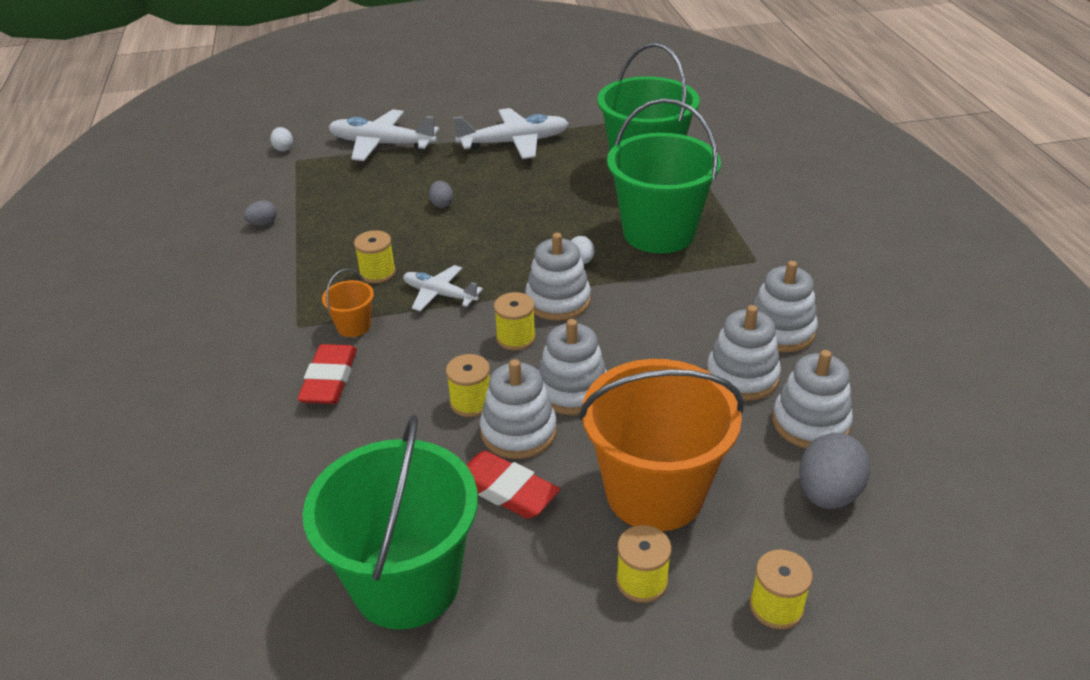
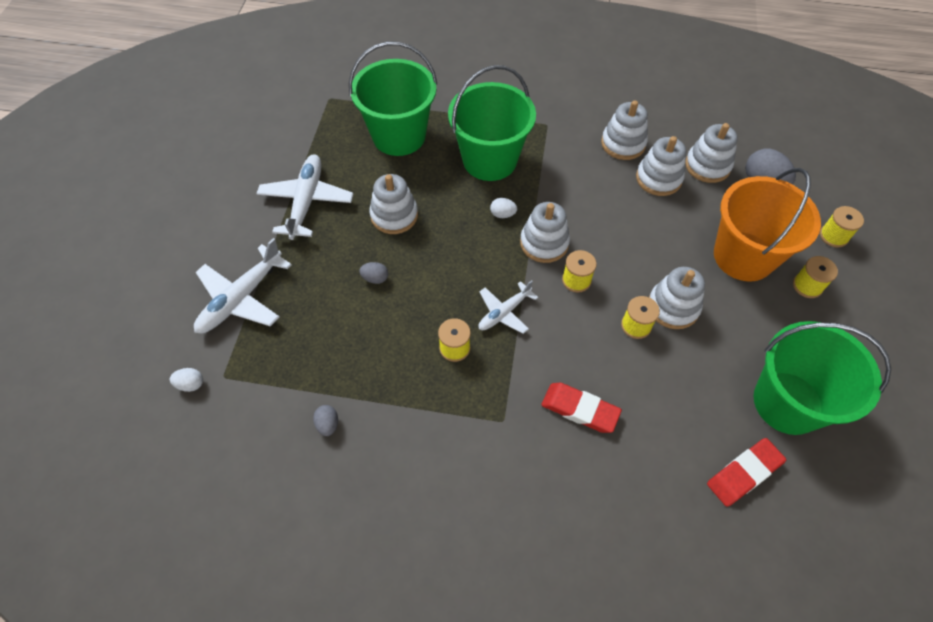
camera: 70 degrees left, 20 degrees up
(353, 326) = (520, 380): orange bucket -> none
(506, 490) = (723, 329): red eraser -> red eraser (744, 473)
(572, 390) = (642, 266): white stacking toy -> white stacking toy (394, 215)

